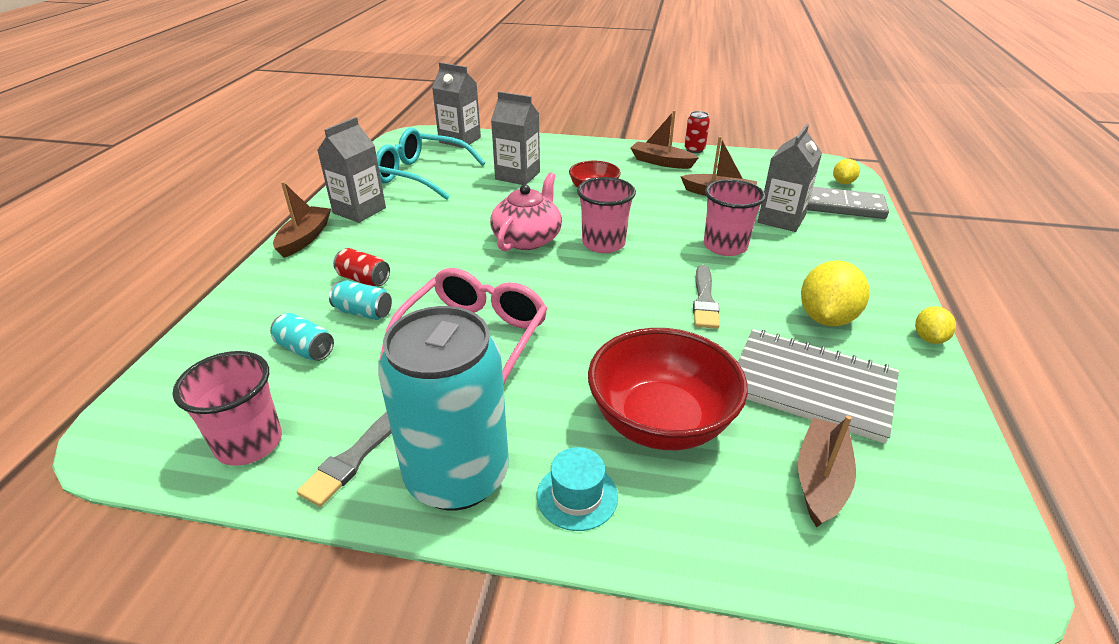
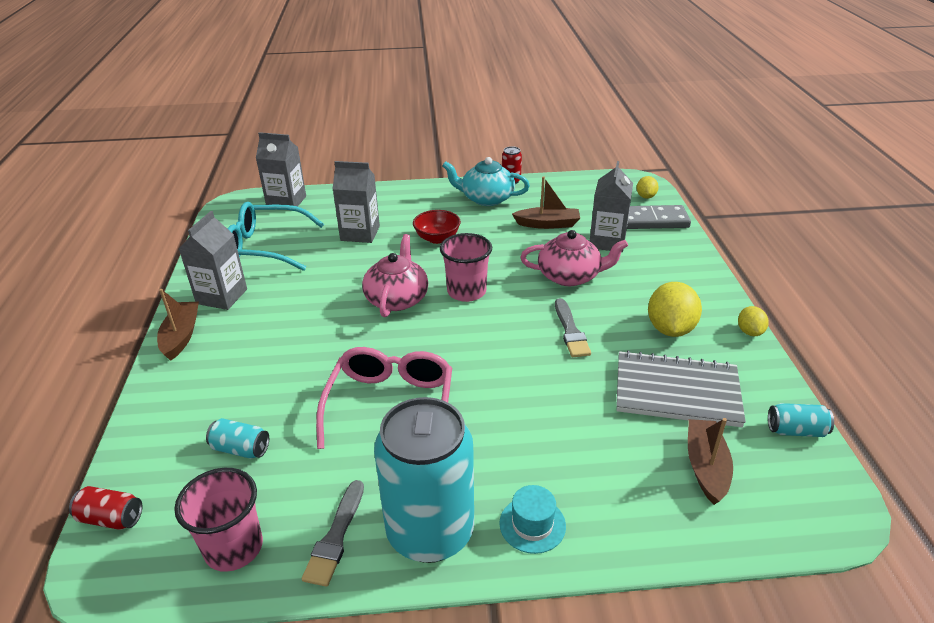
camera: 15 degrees left, 0 degrees up
(363, 312) = (278, 401): turquoise can -> turquoise can (796, 430)
(364, 279) = (262, 368): red can -> red can (111, 518)
(660, 421) = (573, 447): red bowl -> none
(661, 162) = (486, 198): brown boat -> turquoise teapot
(725, 246) = (570, 276): pink cup -> pink teapot

